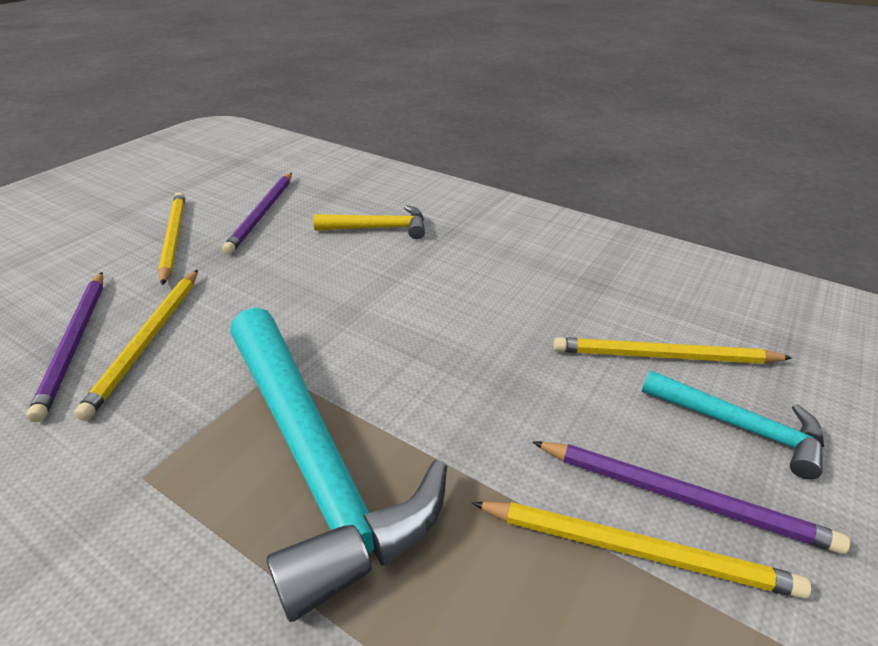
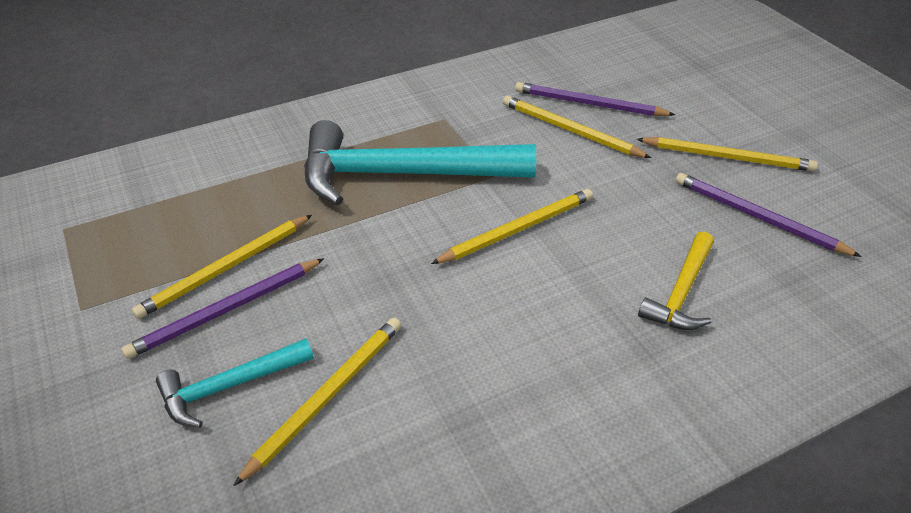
camera: 120 degrees right, 5 degrees up
(361, 323) = (517, 229): none -> yellow pencil

